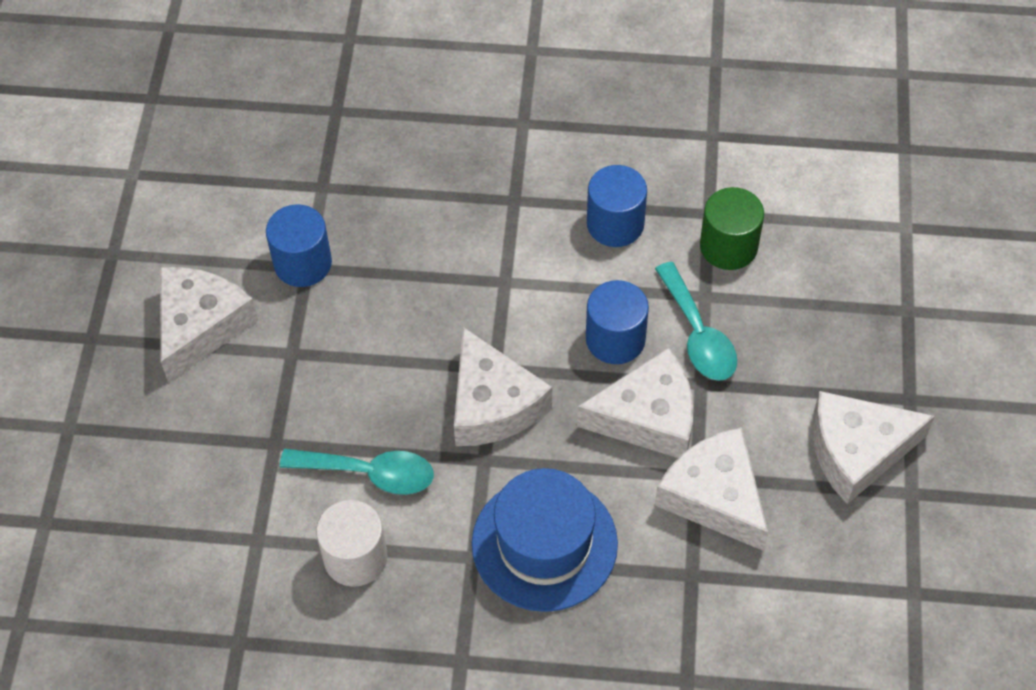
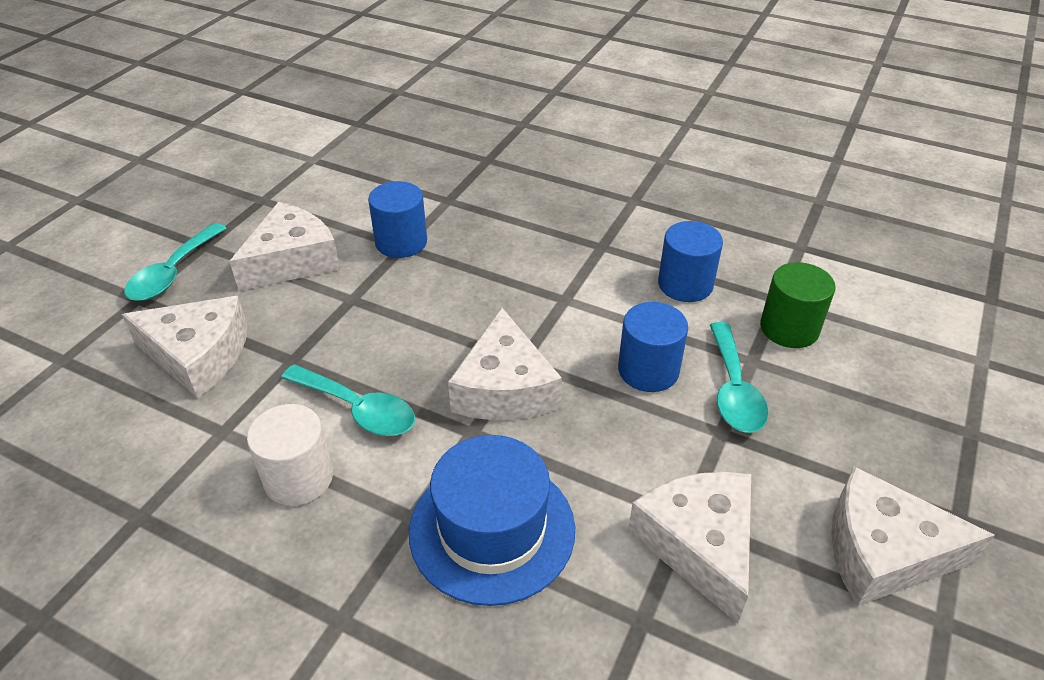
camera: 20 degrees right, 15 degrees down
(82, 384) = (173, 273): none -> turquoise spoon
(648, 417) = (654, 445): white cheese -> white cheese (198, 355)

